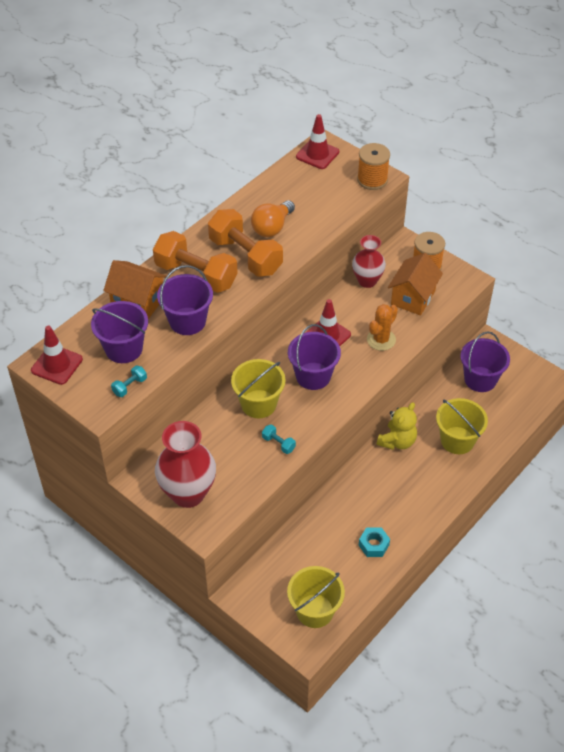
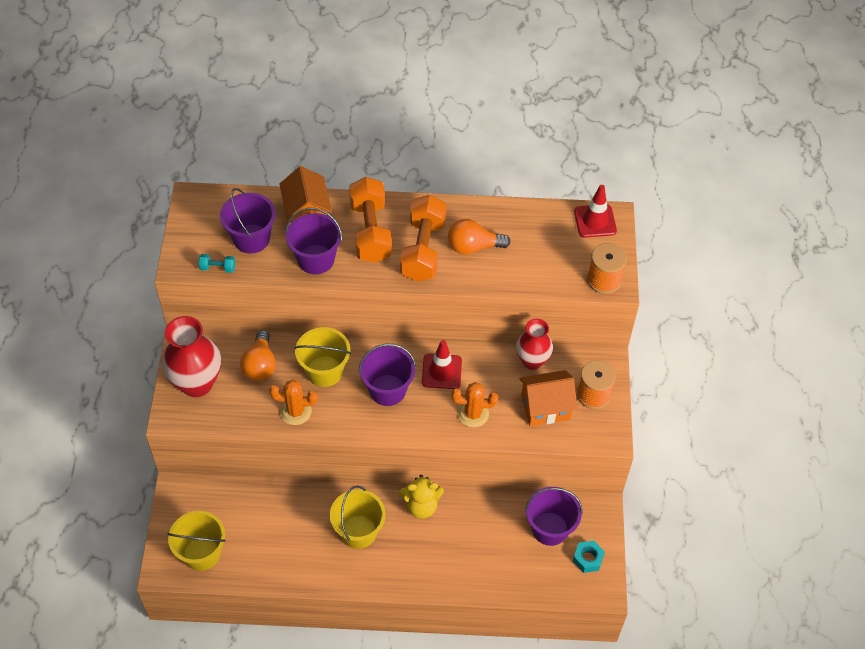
camera: 50 degrees right, 5 degrees up
(57, 365) = (200, 209): red traffic cone -> none
(212, 441) = (260, 365): none -> orange light bulb
(278, 443) = (295, 411): turquoise dumbbell -> orange cactus
(374, 545) = (298, 556): turquoise nut -> turquoise nut (588, 559)
(457, 440) = (463, 552): yellow bucket -> yellow bucket (358, 531)

